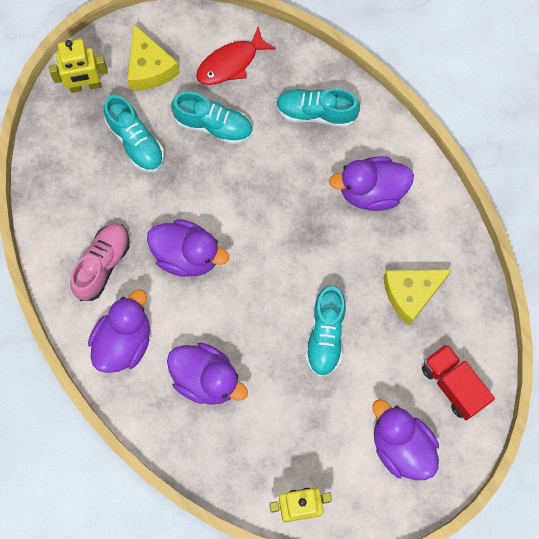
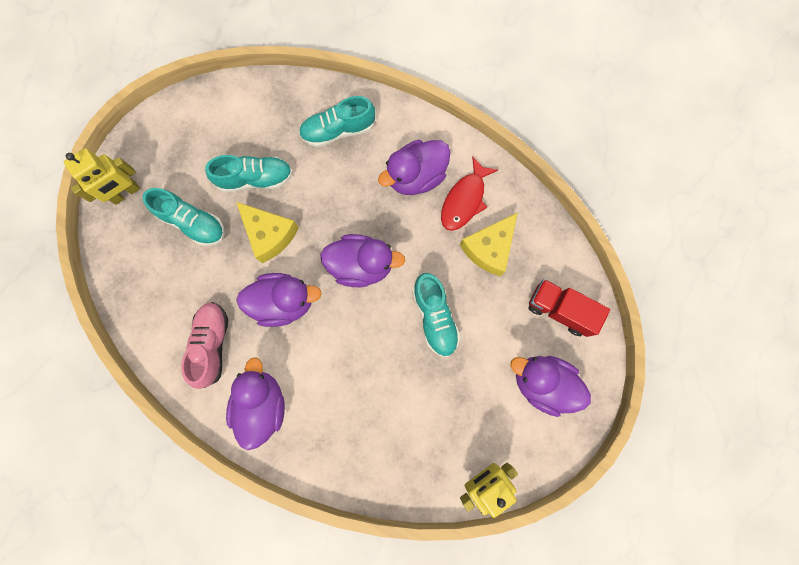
camera: 25 degrees left, 5 degrees up
(149, 68) = (176, 153): yellow cheese -> yellow cheese (269, 234)
(206, 379) = (350, 403): purple duck -> purple duck (361, 265)
(231, 63) = (246, 119): red fish -> red fish (464, 200)

